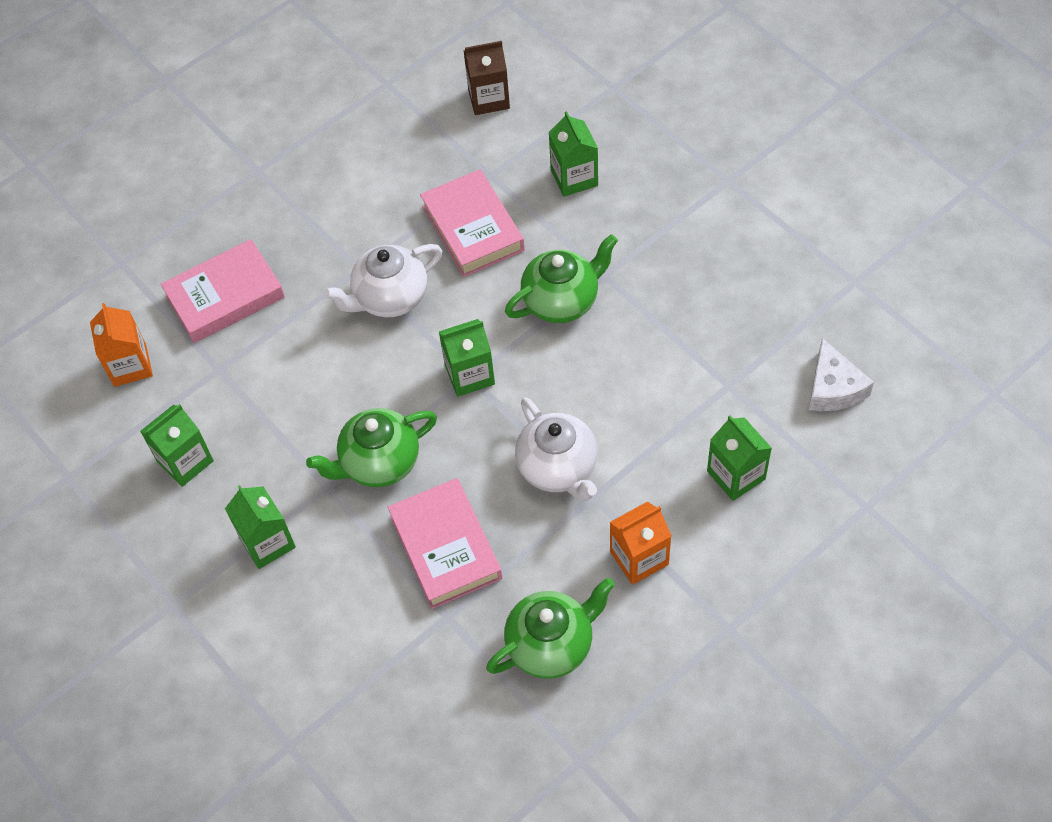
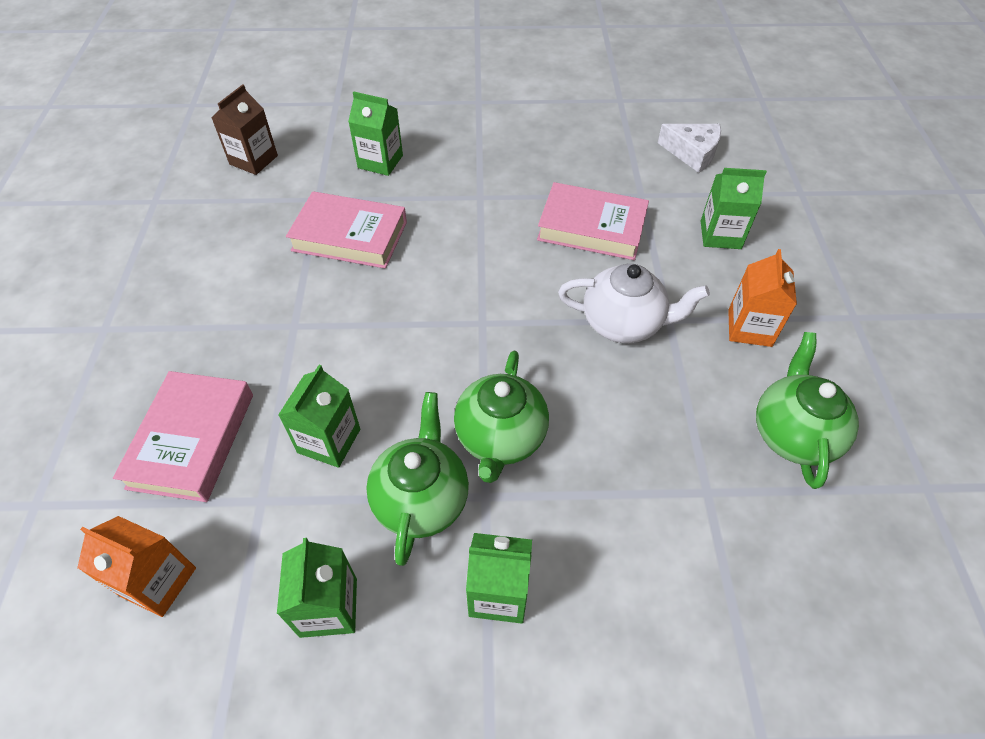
camera: 55 degrees left, 5 degrees down
(390, 298) = (347, 324): white teapot -> none
(445, 547) = (633, 446): pink book -> pink book (591, 227)
(469, 374) = (479, 321): green carton -> green carton (329, 441)
(562, 301) = (475, 230): green teapot -> green teapot (421, 499)

